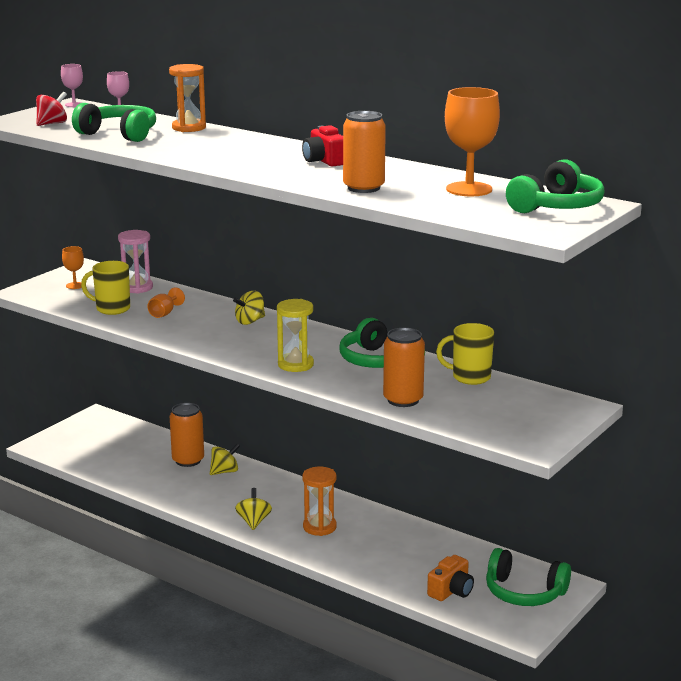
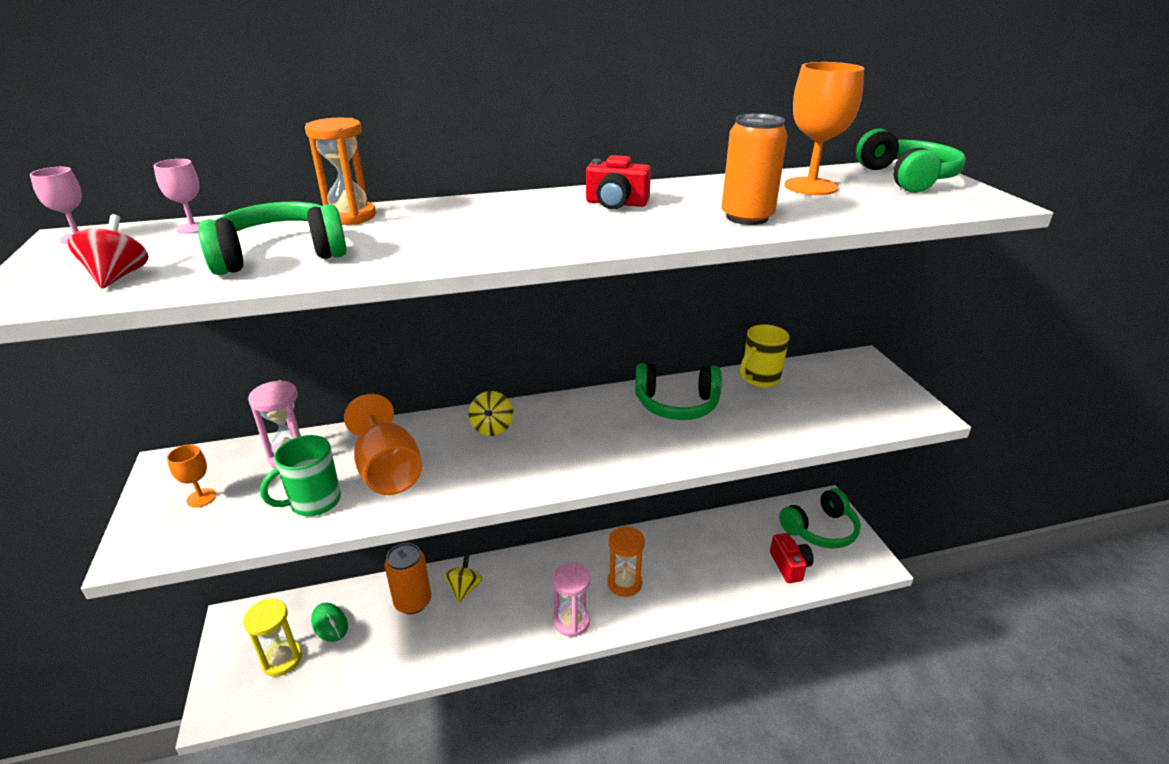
camera: 50 degrees left, 10 degrees up
(112, 309) = (314, 502): yellow mug -> green mug
(134, 444) = (330, 624): none -> green mouse
(164, 313) = (388, 471): orange goblet -> orange goblet, size x2.00
(253, 522) = (571, 621): yellow spinning top -> pink hourglass
(295, 365) = (630, 451): yellow hourglass -> yellow hourglass (282, 659)
(403, 400) = (775, 431): orange can -> none
(451, 591) = (789, 566): orange camera -> red camera

